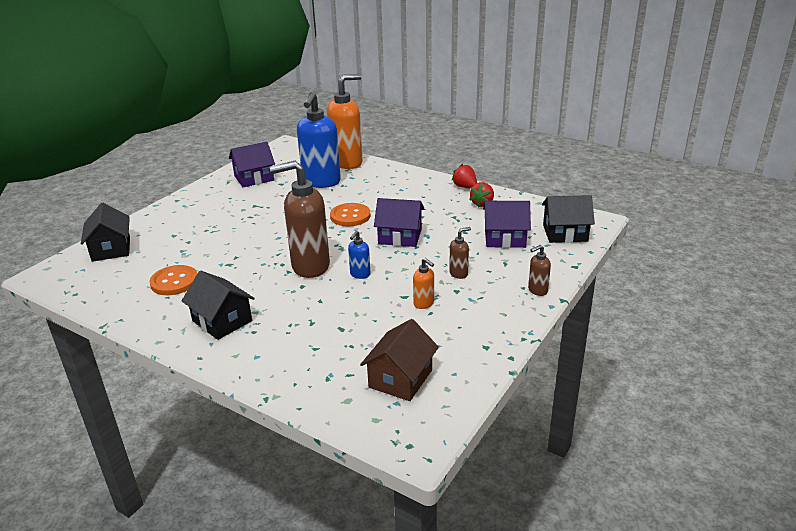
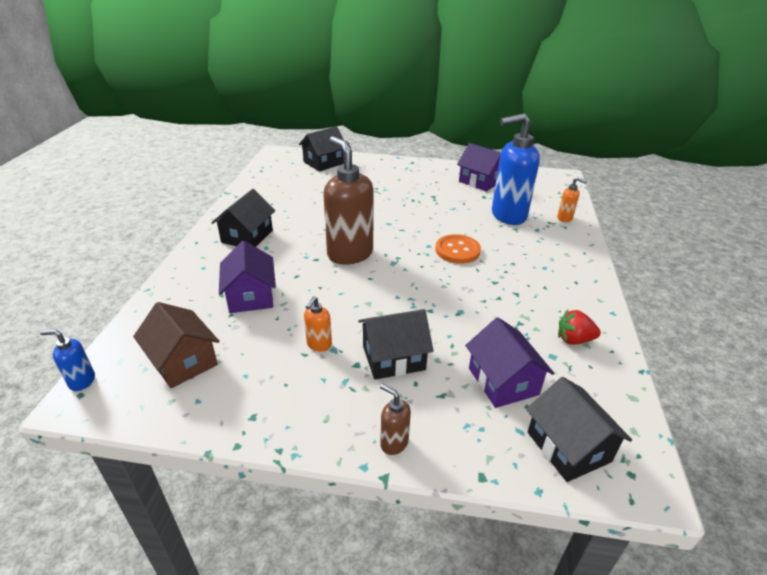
camera: 65 degrees right, 5 degrees up
(174, 282) = (293, 199): orange button -> none
(347, 163) = (565, 218): orange soap dispenser -> orange soap dispenser, size x0.44
(360, 274) = (352, 286): blue soap dispenser -> blue soap dispenser (82, 381)
(400, 236) = (442, 293): purple house -> purple house (251, 296)
(400, 378) = (183, 361): brown house -> brown house turned 45 degrees clockwise
(459, 273) = (393, 358): brown soap dispenser -> black house
(465, 187) = (601, 314): red strawberry -> none

